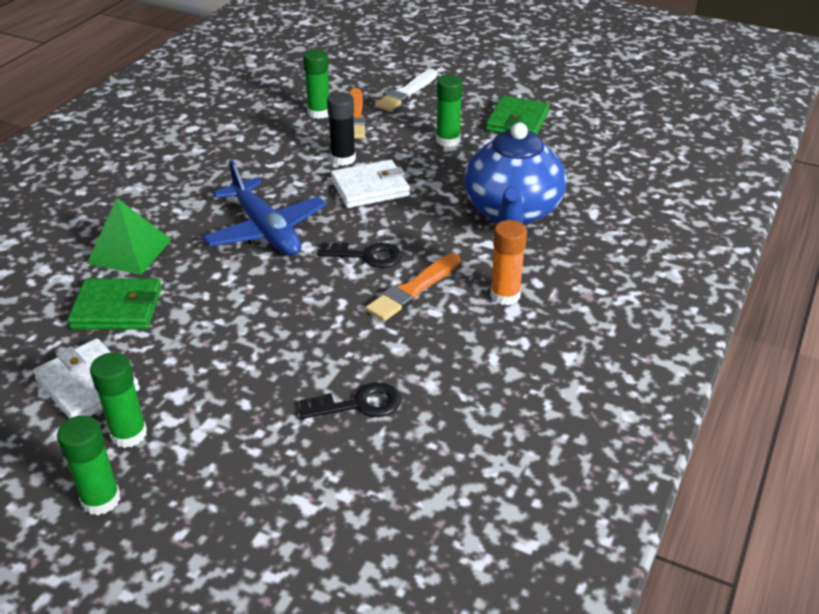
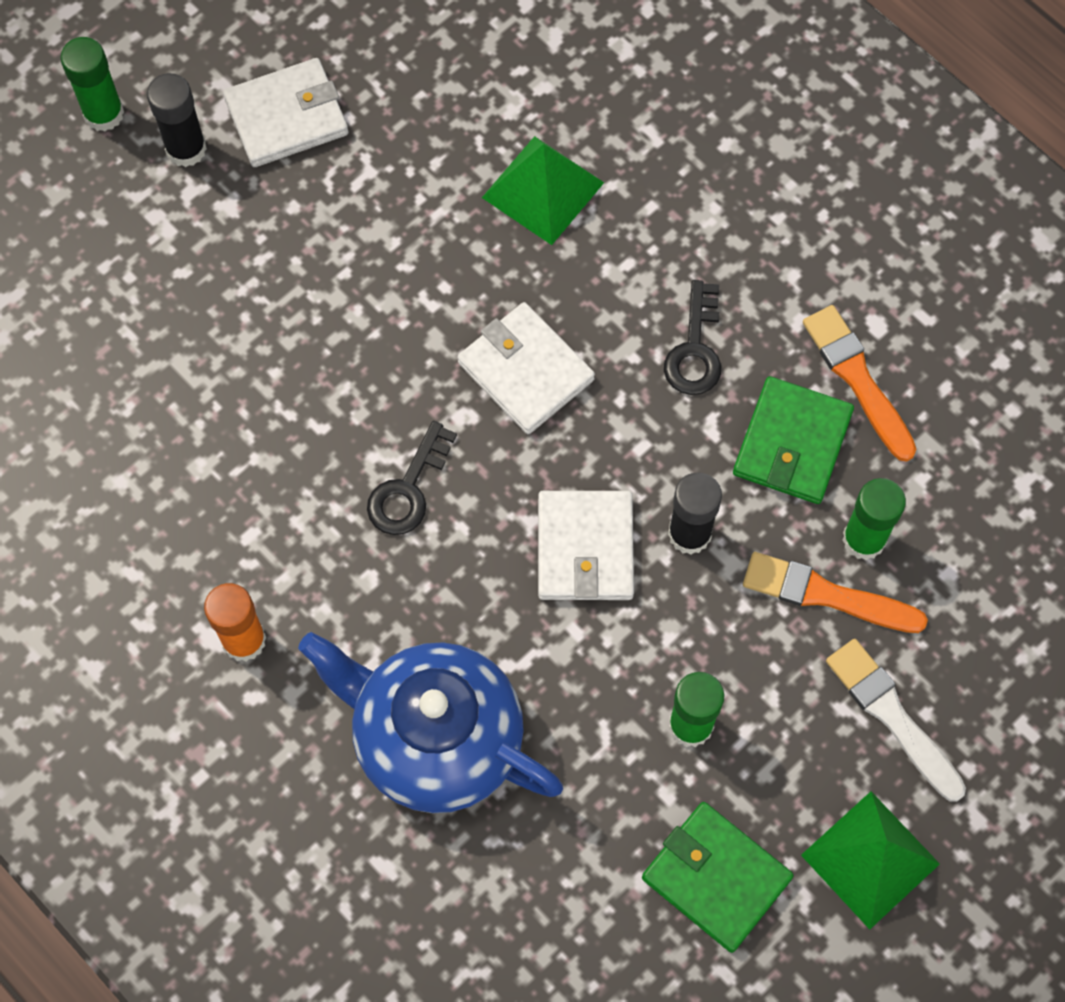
camera: 110 degrees right, 30 degrees up
(117, 308) = (419, 161): green wallet -> green wallet (792, 443)
(129, 434) = (186, 149): green glue stick -> black glue stick
(266, 230) = (525, 371): blue plane -> white wallet
(359, 404) = (123, 391): black key -> black key (695, 349)
(413, 290) = (306, 524): orange brush -> orange brush (857, 379)
(478, 88) = (870, 859): none -> green pyramid

